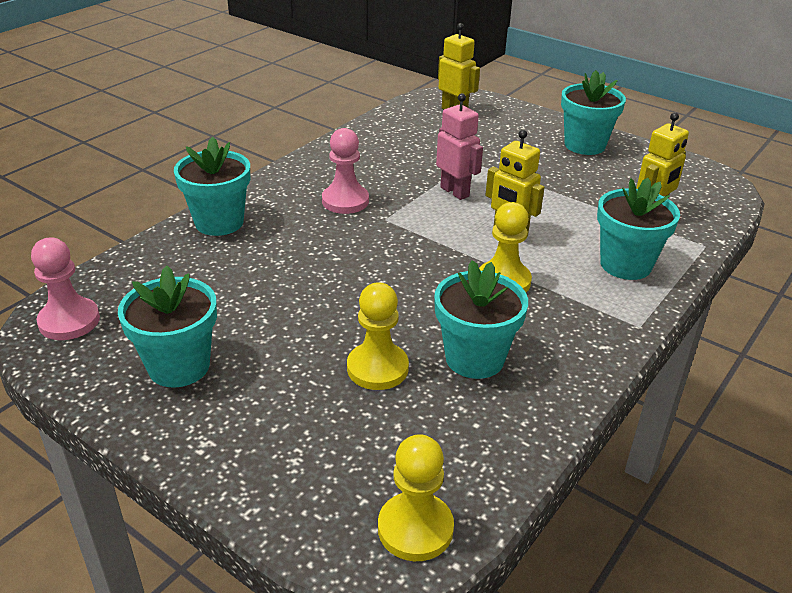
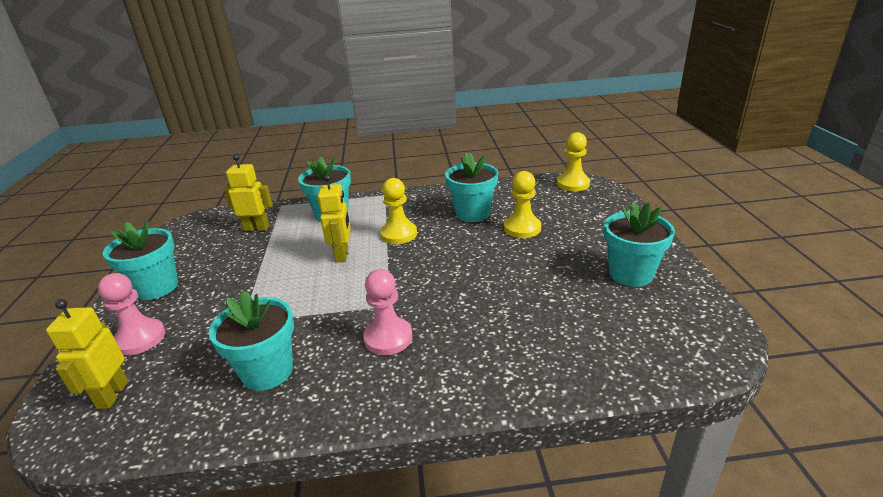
camera: 130 degrees left, 5 degrees down
(69, 321) = (699, 340): pink pawn -> pink pawn (140, 338)
(219, 222) = (511, 376): turquoise flower pot -> turquoise flower pot (267, 371)
(455, 192) = (308, 300): pink robot -> none

